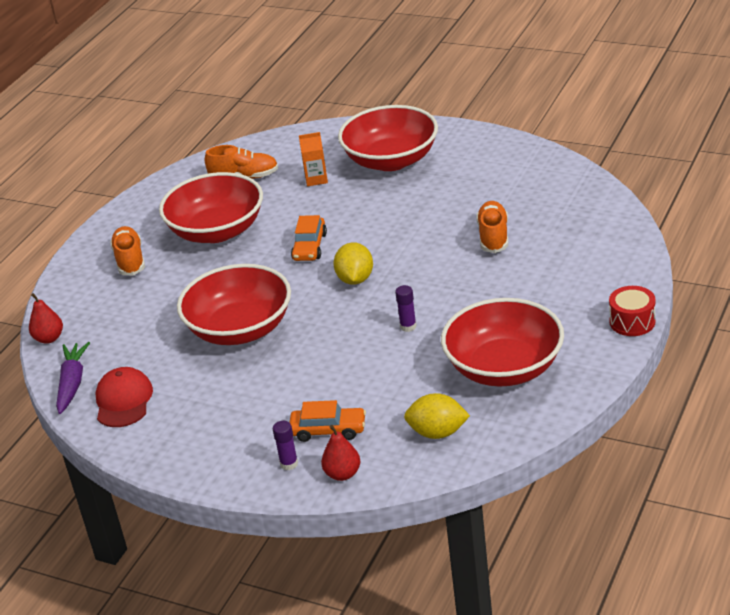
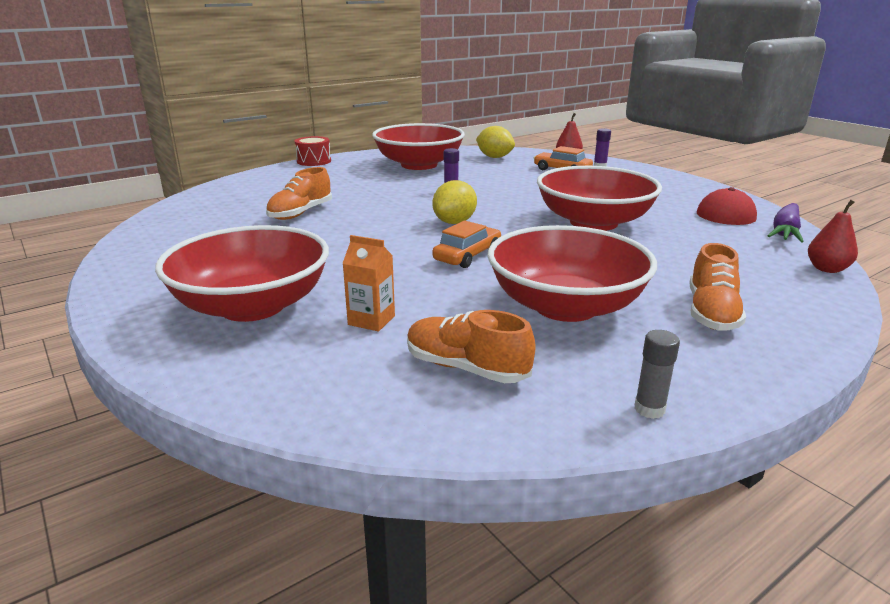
camera: 155 degrees left, 10 degrees down
(153, 192) = (649, 409): none -> grey glue stick

